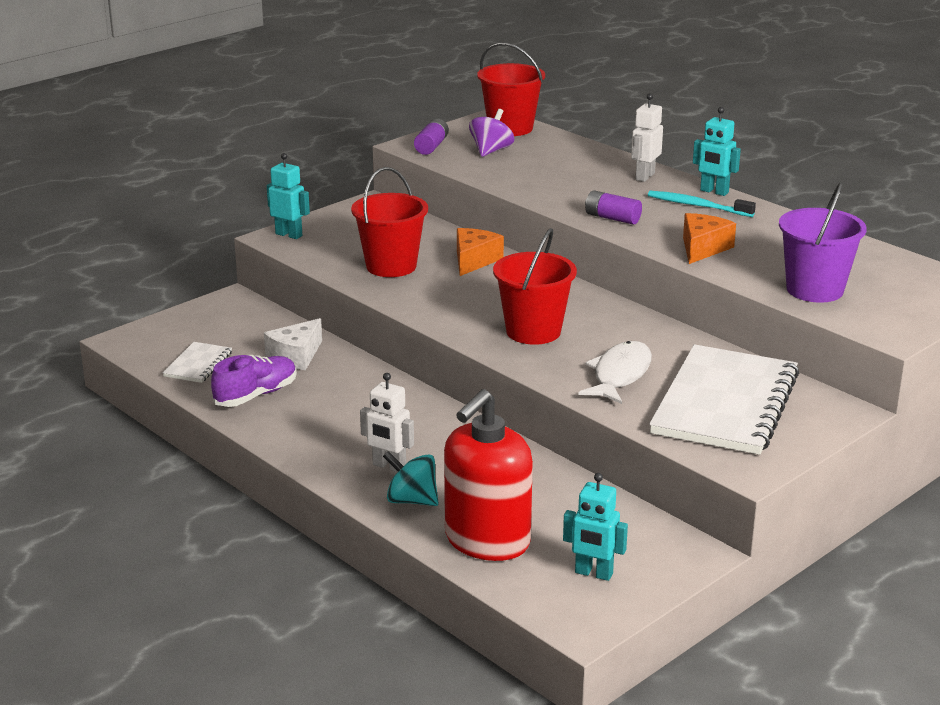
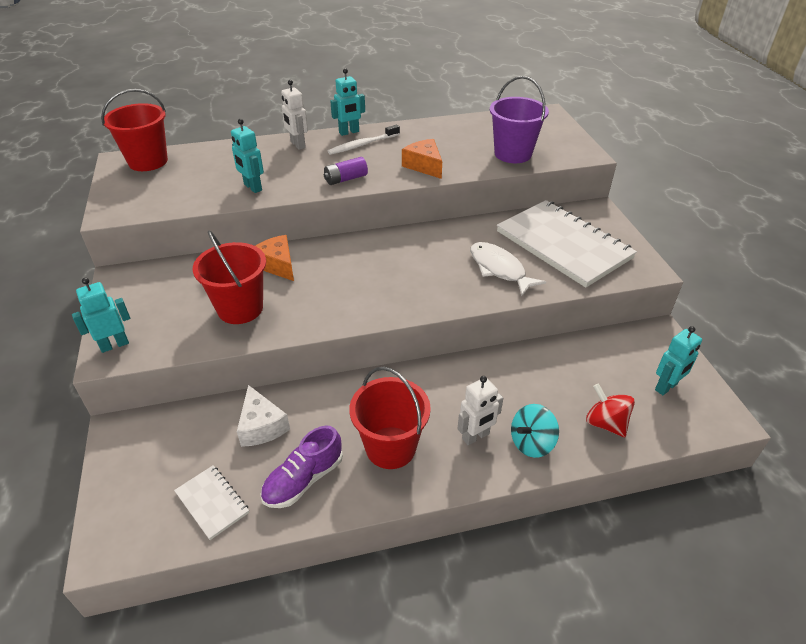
camera: 60 degrees left, 15 degrees up
(256, 395) = (303, 479): purple shoe -> purple shoe turned 120 degrees counterclockwise
(431, 146) = (127, 204): purple battery -> none
(487, 541) = (605, 423): red soap dispenser -> red spinning top
(491, 151) = (174, 183): purple spinning top -> none
(532, 183) = (252, 187): none -> turquoise robot
(533, 331) = (410, 281): red bucket -> red bucket (390, 447)
(697, 206) = (362, 145): turquoise toothbrush -> white toothbrush

